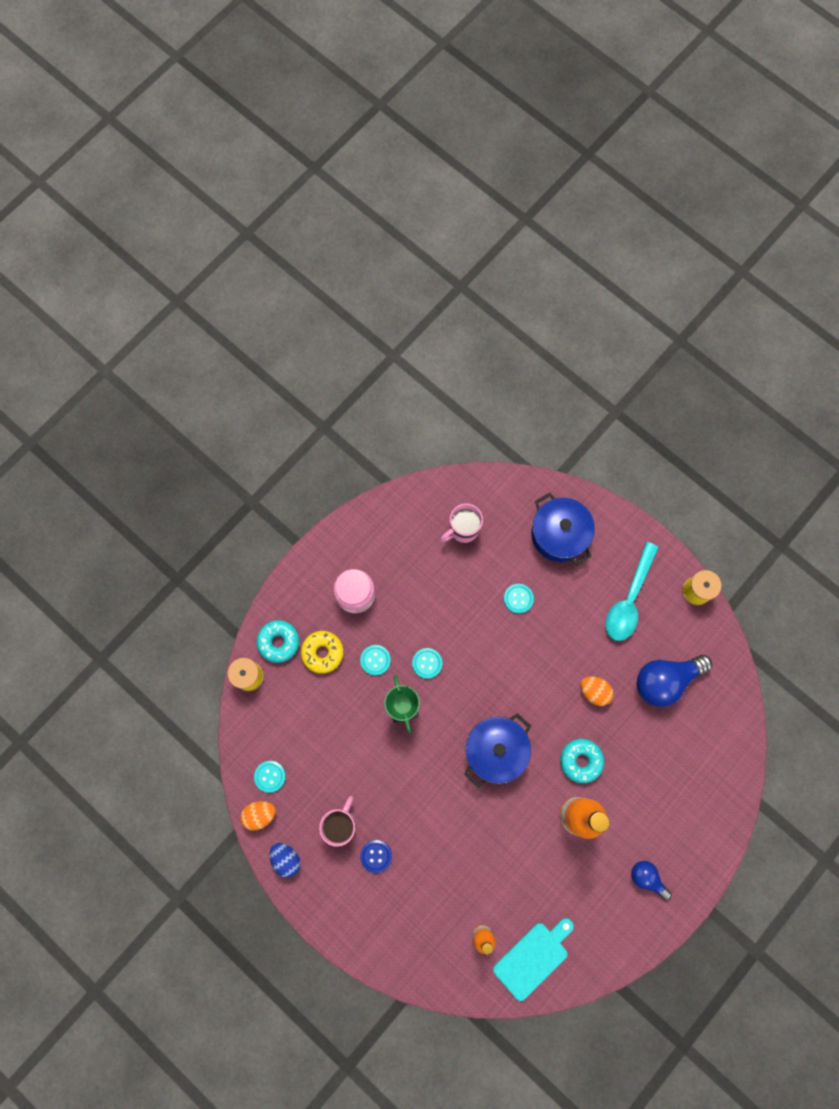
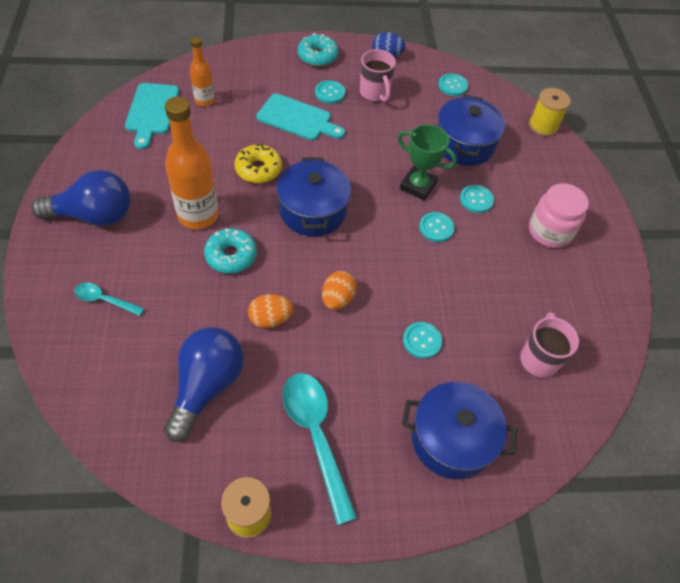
camera: 130 degrees right, 20 degrees down
(260, 814) = (432, 65): orange egg -> orange egg (337, 299)
(278, 642) = (554, 159): turquoise donut -> turquoise donut (317, 56)
(322, 652) = (518, 175): yellow donut -> yellow donut (258, 169)
(328, 712) = (464, 144): none -> blue pot
(376, 856) = (330, 93): blue button -> turquoise button
(427, 849) = (297, 118): none -> turquoise cutting board
(647, 878) = (94, 215): blue light bulb -> blue light bulb, size x1.81
(684, 795) = (105, 300): none -> turquoise spoon

